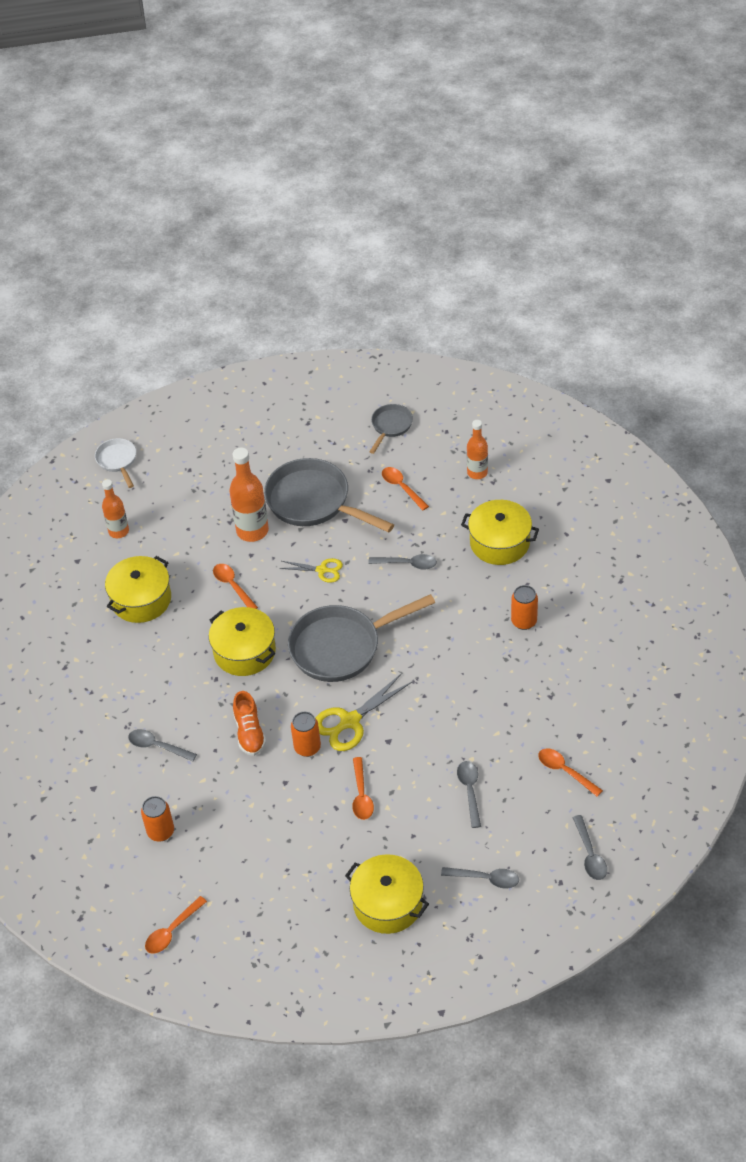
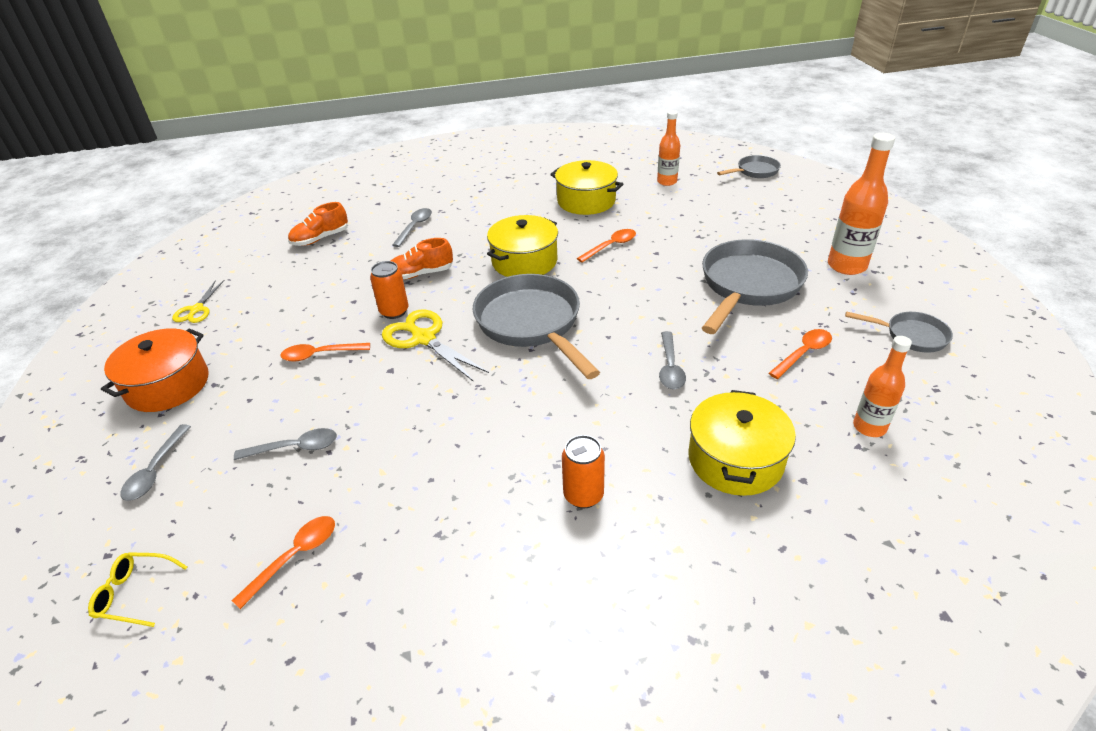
camera: 85 degrees right, 10 degrees down
(117, 461) = (755, 171): white pan -> grey pan
(161, 832) = (320, 238): orange can -> orange shoe
(172, 930) = (214, 255): orange spoon -> none
(252, 531) = (690, 250): orange bottle -> orange bottle (846, 266)
(322, 570) = (645, 300): yellow scissors -> yellow scissors (197, 309)
(387, 903) = (168, 385): yellow pot -> orange pot
(590, 854) = (135, 593): grey spoon -> yellow glasses

